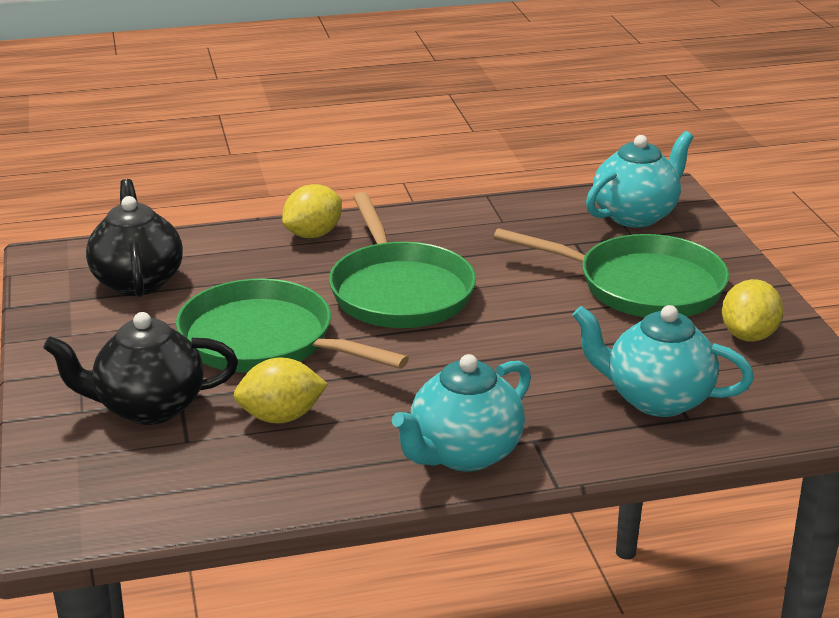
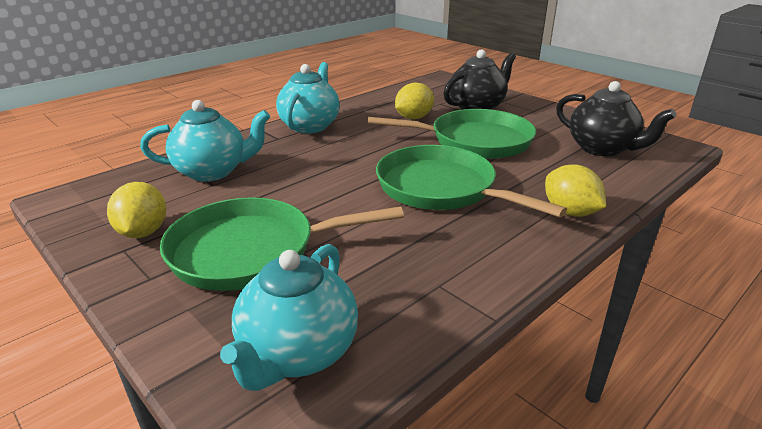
camera: 150 degrees right, 0 degrees up
(313, 234) = (570, 212): yellow lemon -> yellow lemon turned 45 degrees counterclockwise

